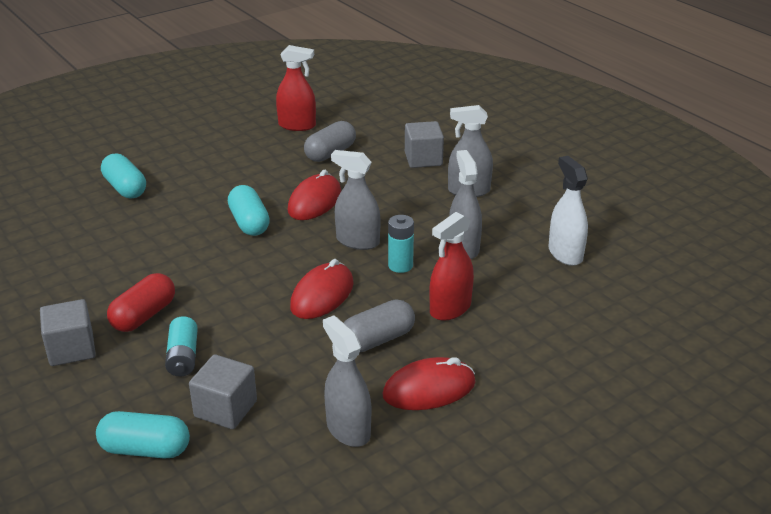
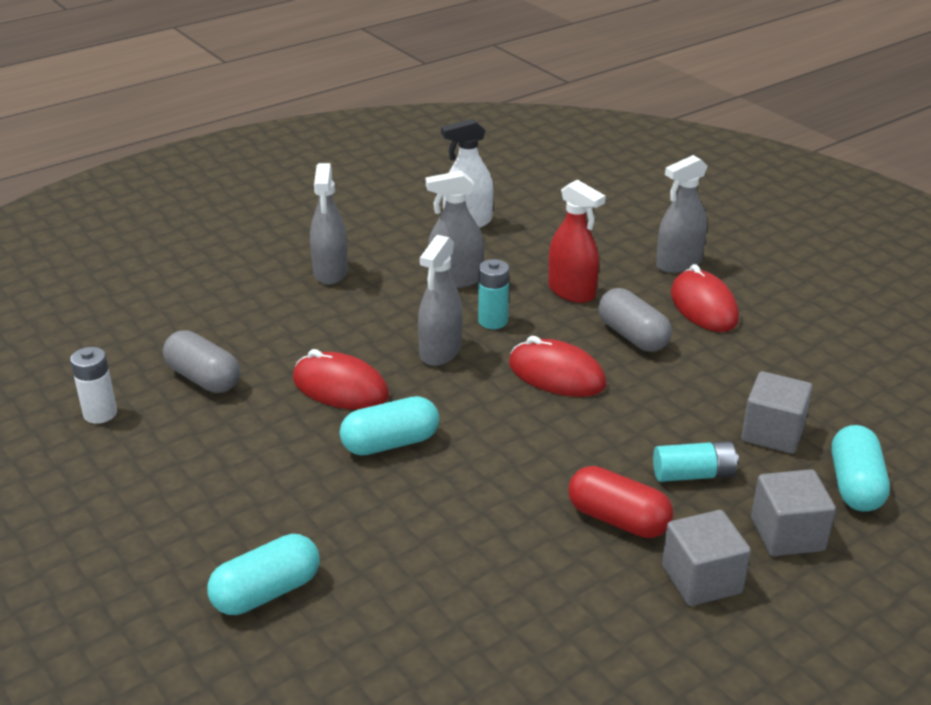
camera: 90 degrees left, 0 degrees up
(297, 125) = (100, 413): red spray bottle -> white battery
(348, 429) = (776, 352): grey spray bottle -> grey spray bottle (678, 263)
(423, 159) = (242, 302): grey cube -> grey cube (787, 534)

